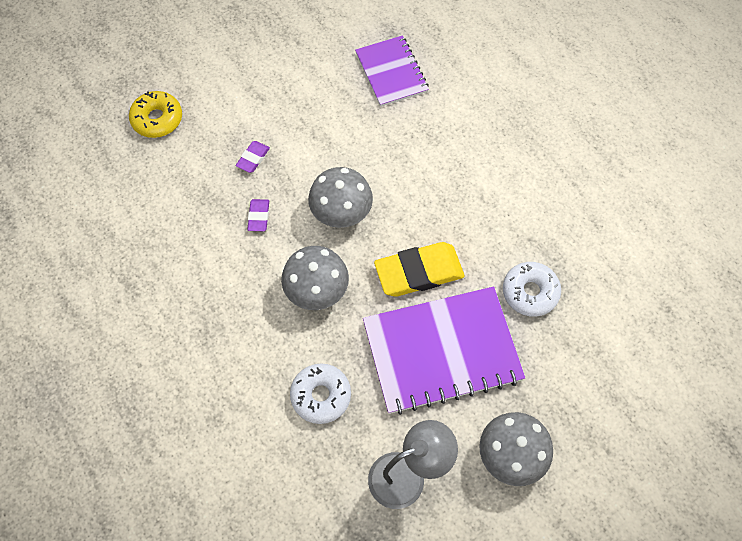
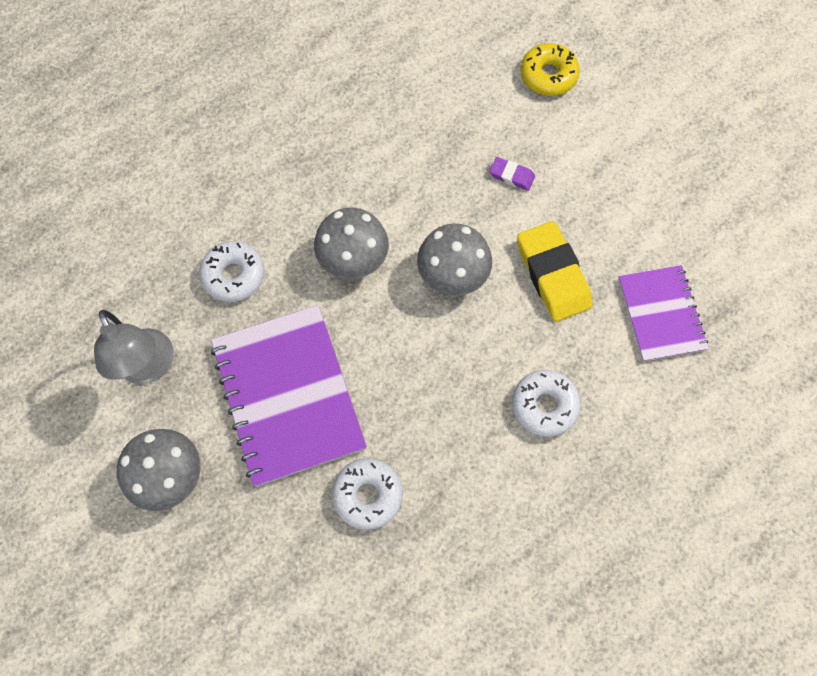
camera: 85 degrees right, 5 degrees up
(258, 217) = (438, 191): purple eraser -> none
(391, 72) = (660, 314): purple notebook -> purple notebook turned 75 degrees counterclockwise
(419, 272) = (384, 365): yellow eraser -> yellow eraser (553, 274)
(460, 159) = (544, 405): none -> white donut

